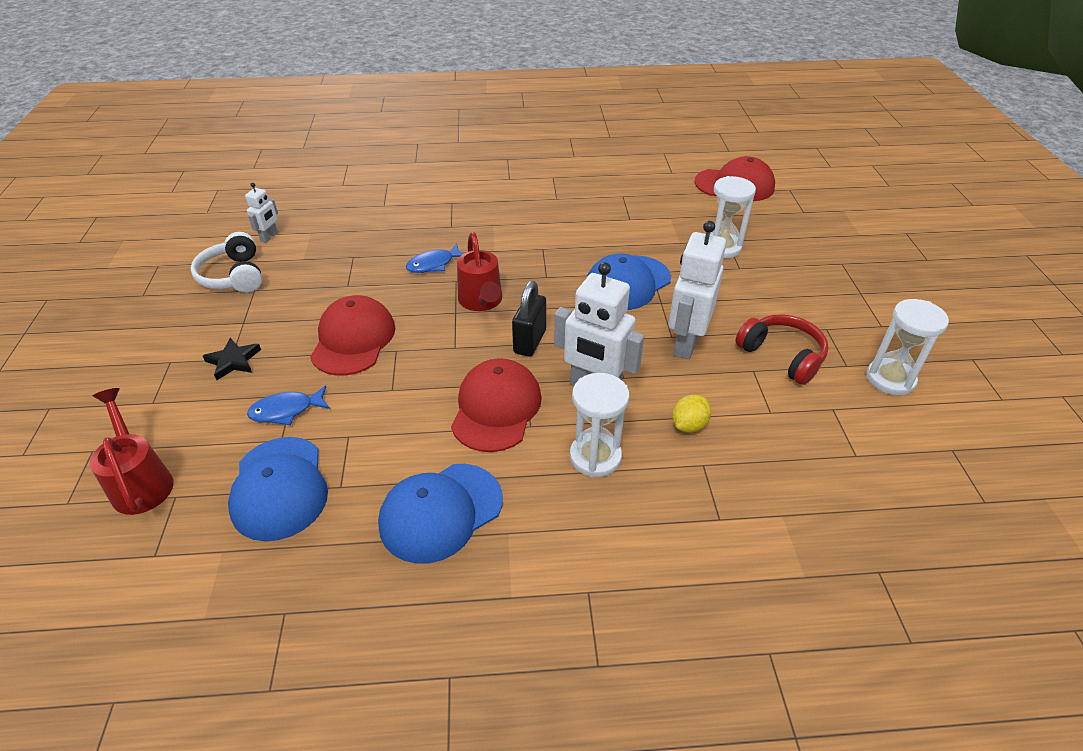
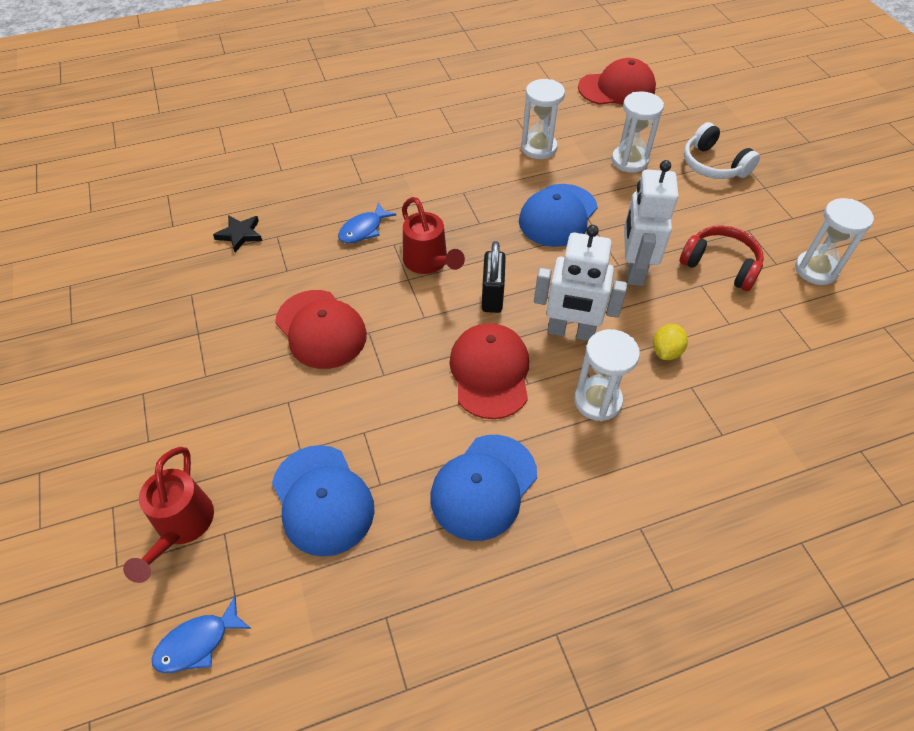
camera: 15 degrees left, 10 degrees up
(141, 482) = (181, 527): red watering can -> red watering can turned 135 degrees counterclockwise
(233, 361) = (209, 378): black star -> black star (240, 234)
(234, 276) = (161, 282): white headphones -> white headphones (713, 165)
(269, 237) = (176, 229): white robot -> none
(286, 410) = (290, 419): blue fish -> blue fish (197, 642)
(353, 339) = (321, 329): red cap -> red cap turned 150 degrees clockwise
(633, 223) = (538, 148): none -> white hourglass

